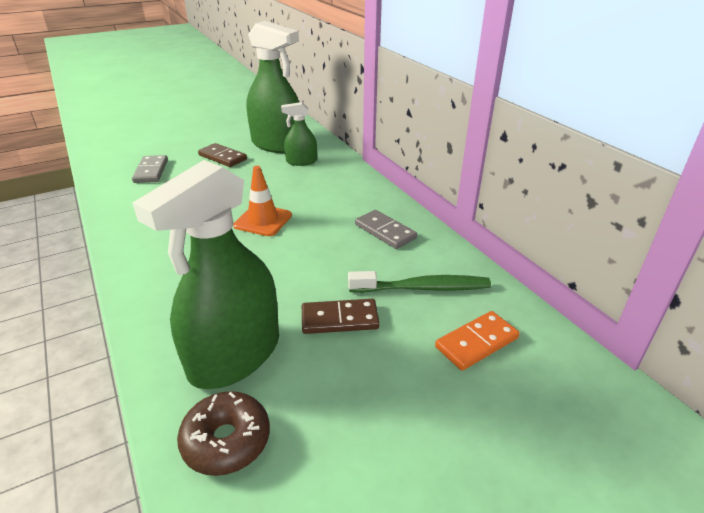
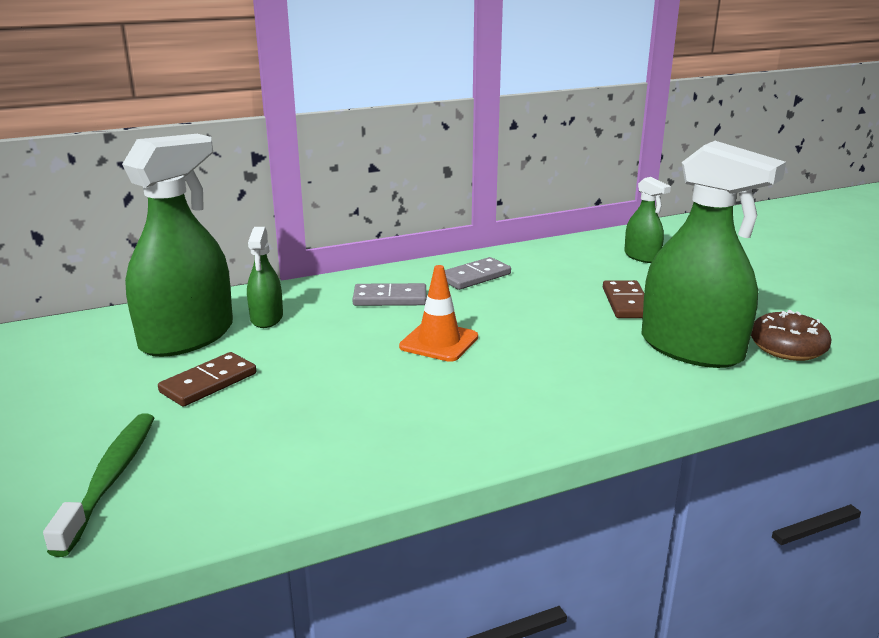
camera: 85 degrees left, 10 degrees down
(151, 171) = (228, 453): grey domino -> grey domino (390, 298)
(423, 288) = (574, 268): green toothbrush -> green toothbrush (110, 479)
(476, 343) = (642, 256): orange domino -> green spray bottle

